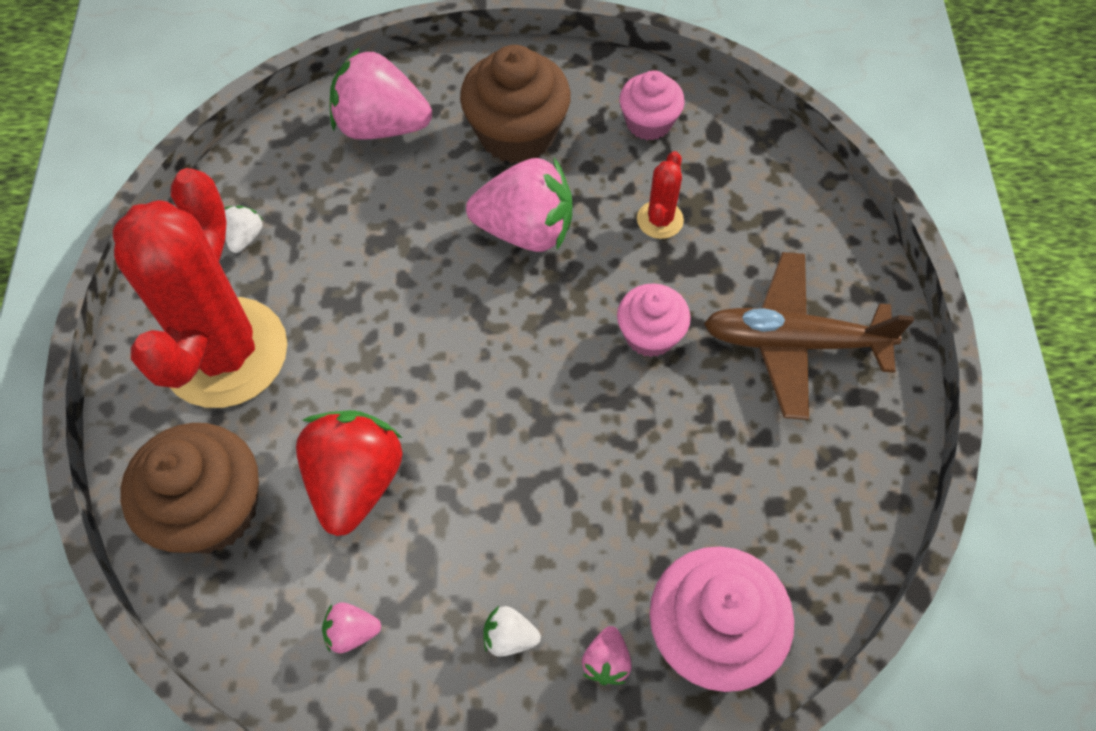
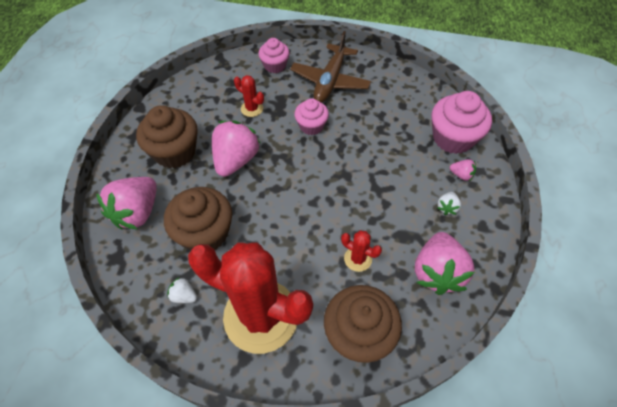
camera: 75 degrees left, 5 degrees down
(352, 632) = (437, 272): pink strawberry -> pink strawberry, size x2.25
(355, 481) = (358, 259): red strawberry -> red cactus
(361, 230) = (205, 233): none -> brown cupcake
(648, 122) = (194, 100): pink cupcake -> pink cupcake (275, 65)

